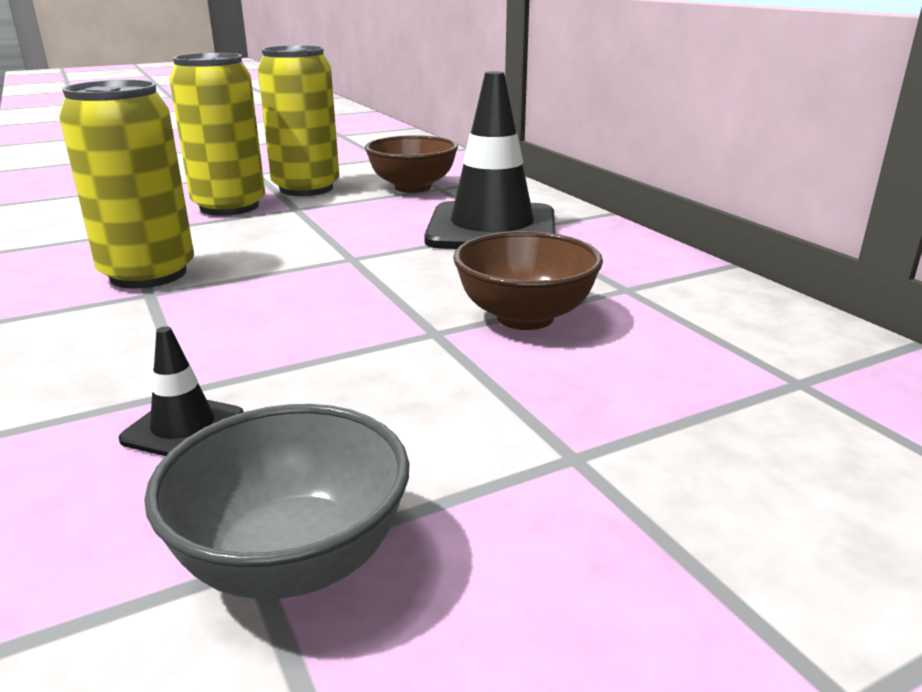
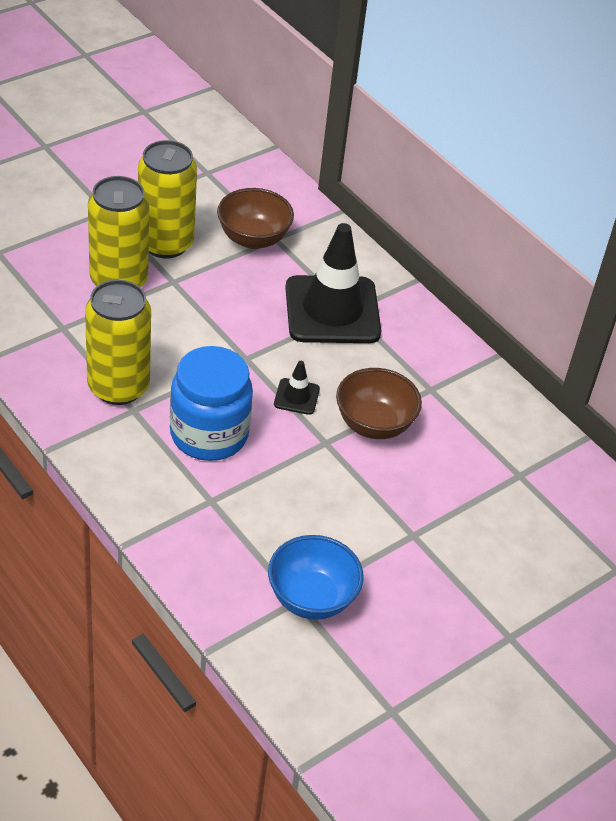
camera: 15 degrees left, 20 degrees up
(183, 428) = (226, 529): black traffic cone -> black traffic cone (296, 396)
(244, 318) = (209, 434): none -> blue jar
(293, 561) = (311, 598): grey bowl -> blue bowl

